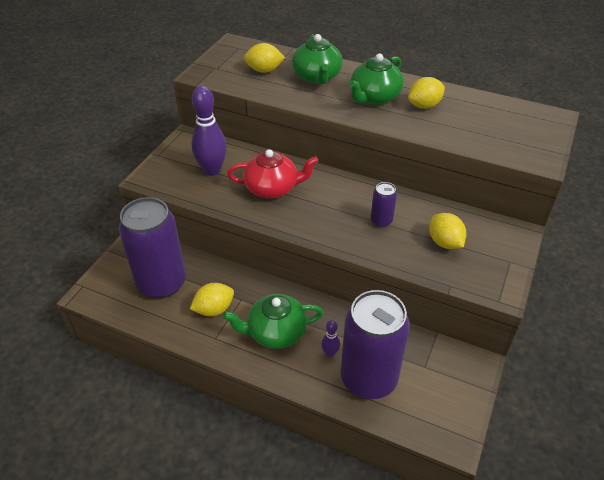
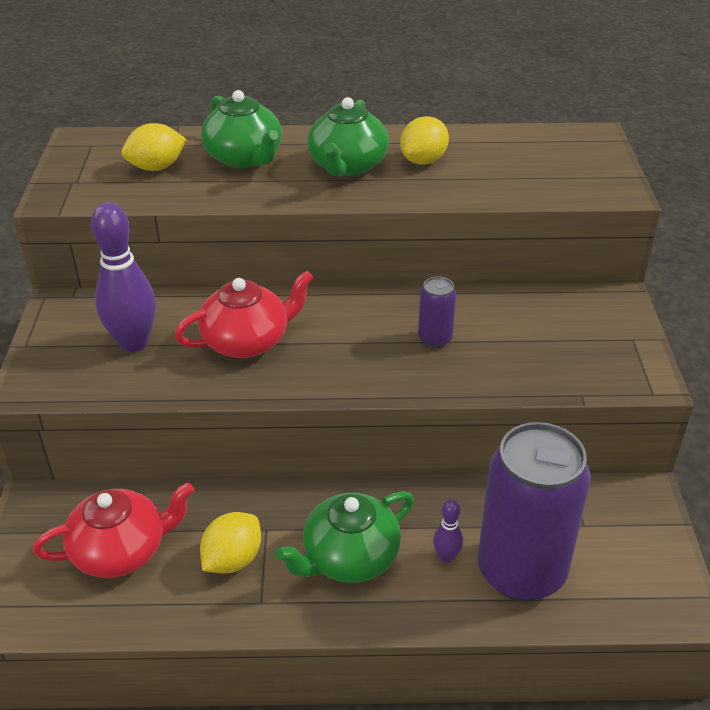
camera: 25 degrees left, 5 degrees down
(162, 283) = (121, 551): purple can -> red teapot
(444, 242) = (537, 341): yellow lemon -> none

